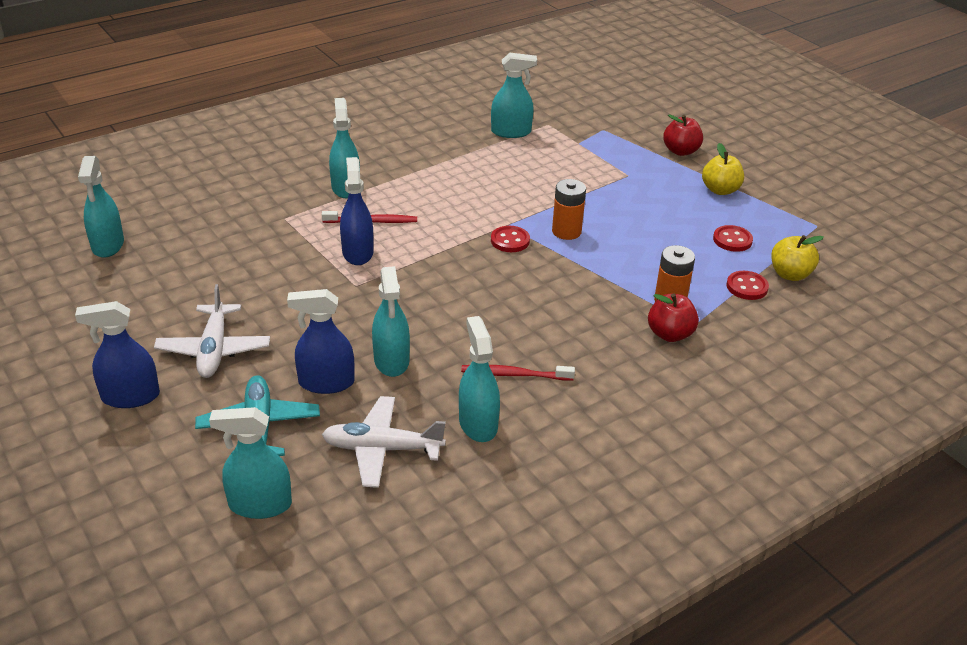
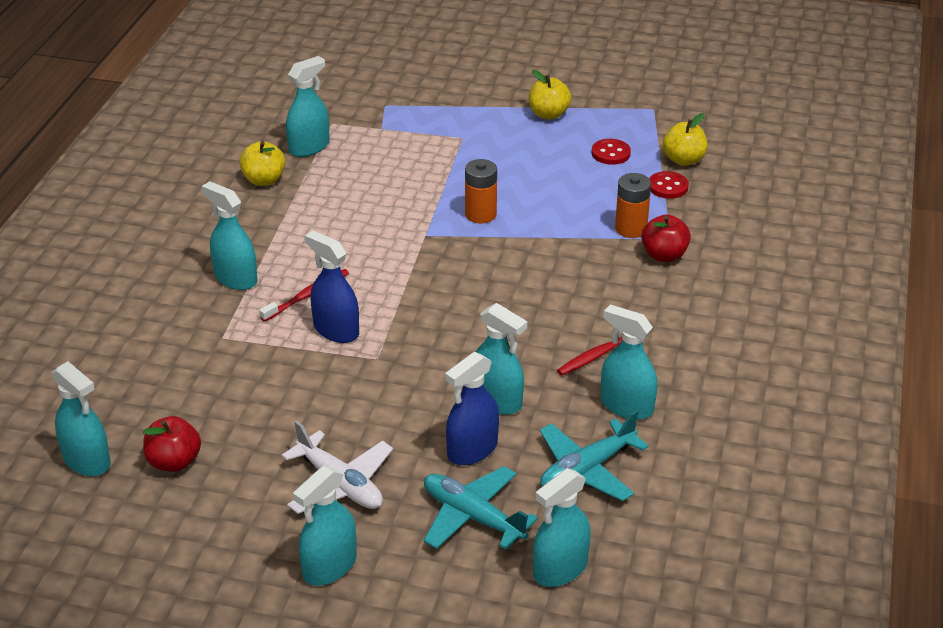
camera: 40 degrees left, 0 degrees up
(130, 396) = (329, 566): blue spray bottle -> turquoise spray bottle
(382, 449) = (587, 469): white plane -> turquoise plane
(451, 138) = (264, 180): none -> yellow apple
(510, 241) = (447, 247): red button -> none
(680, 151) = (474, 94): red apple -> red apple (174, 462)

